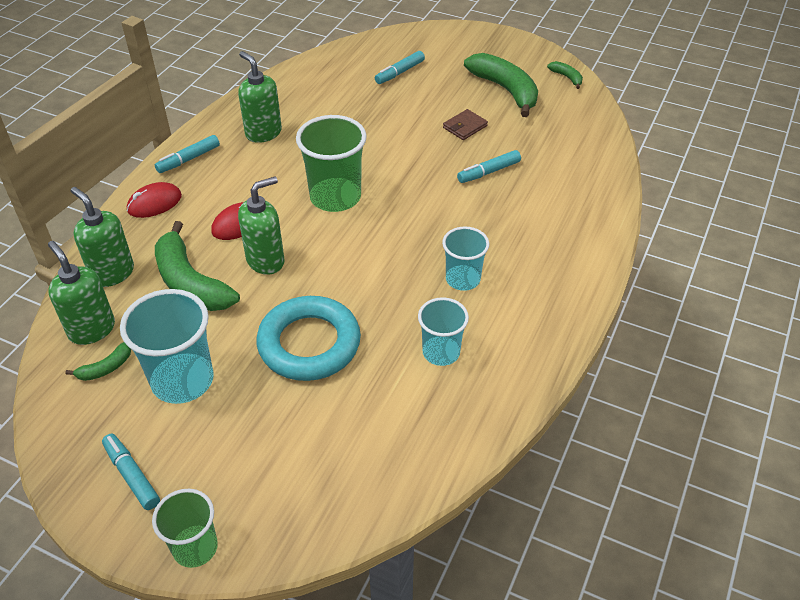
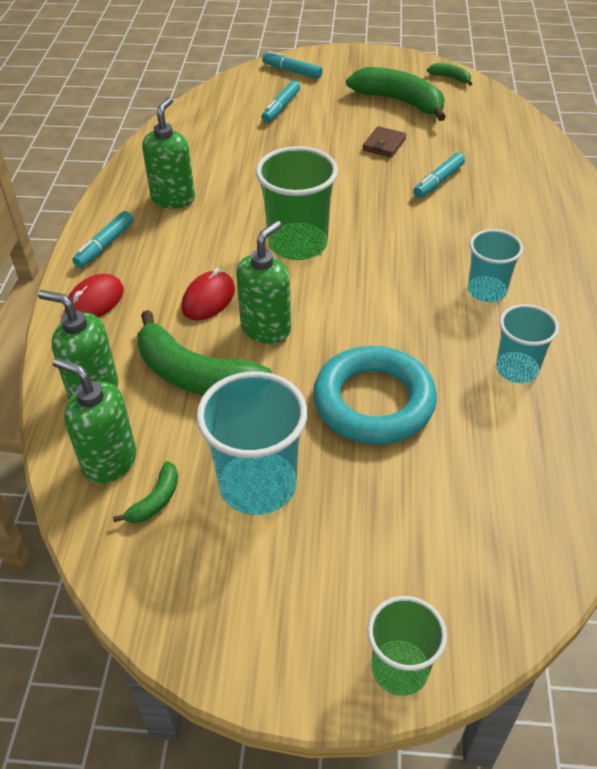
camera: 20 degrees left, 0 degrees up
(132, 475) = (269, 613): turquoise marker -> turquoise marker (292, 71)
(263, 133) = (173, 198): green soap dispenser -> green soap dispenser turned 75 degrees clockwise

